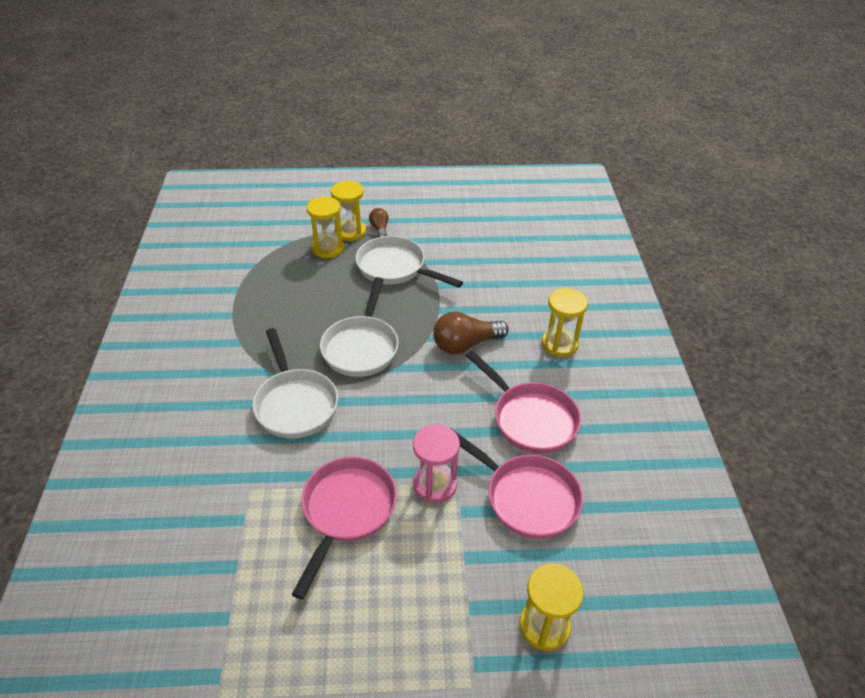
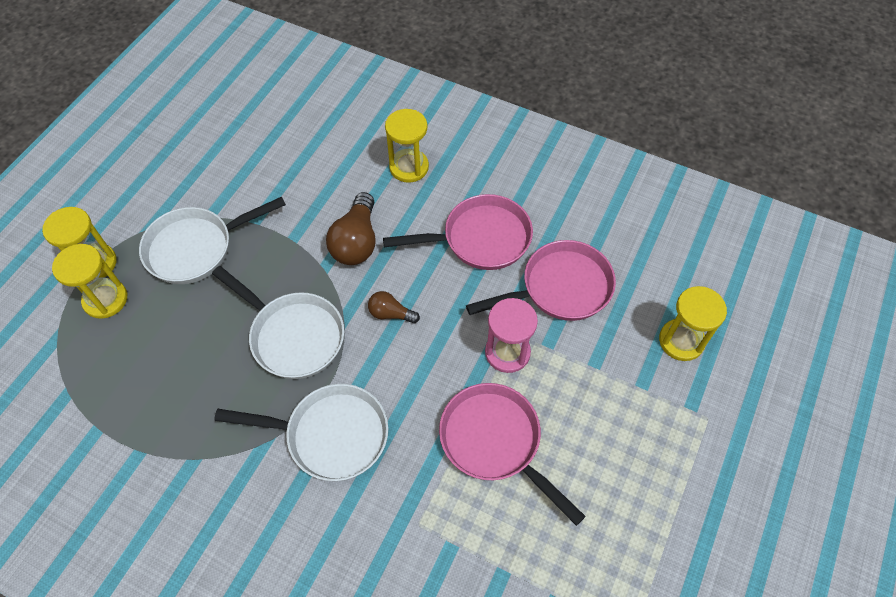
camera: 60 degrees left, 15 degrees up
(380, 229) = (117, 232): brown light bulb -> brown light bulb (391, 314)

